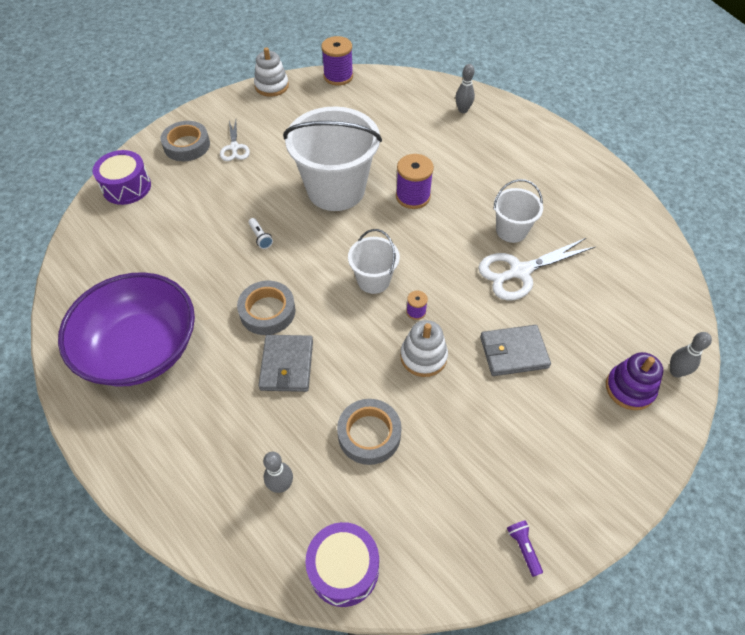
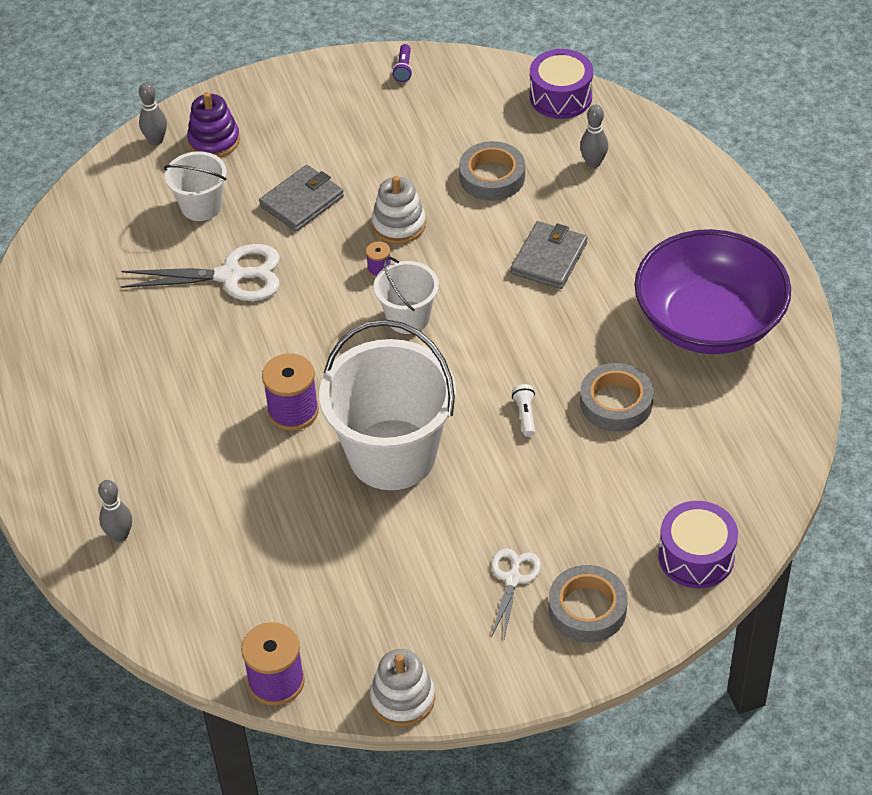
camera: 155 degrees left, 5 degrees down
(267, 311) = (550, 319): grey tape -> grey tape (616, 403)
(511, 230) = (200, 326): white bucket -> white bucket (201, 206)
(513, 352) = (302, 201): grey wallet -> grey wallet turned 60 degrees counterclockwise

